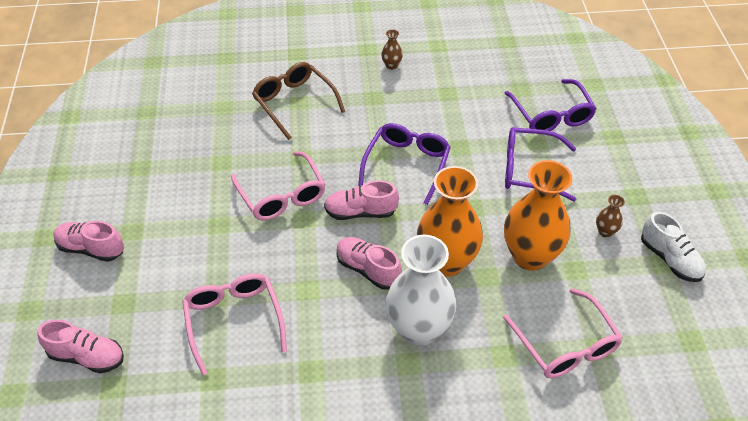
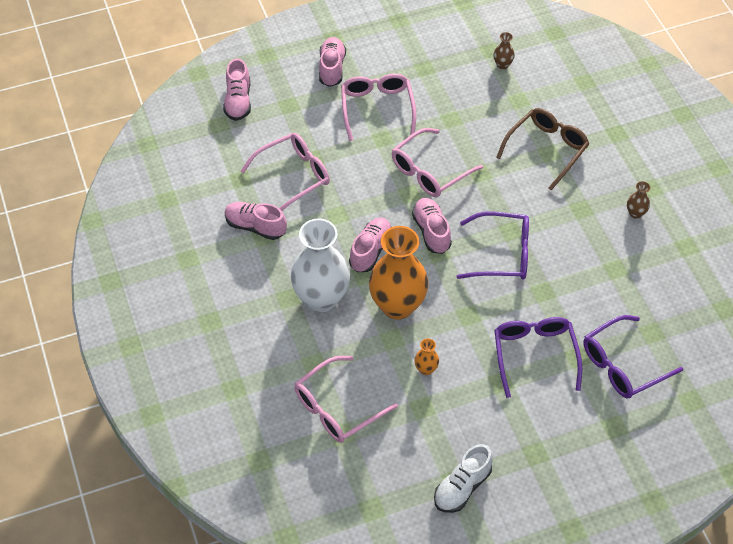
camera: 75 degrees right, 5 degrees up
(174, 220) = (377, 109): none -> pink glasses
(293, 376) = (255, 226): none -> pink shoe
(530, 256) = (426, 369): orange vase -> orange vase, size x0.41
(605, 231) = (477, 428): brown vase -> brown vase (502, 65)

